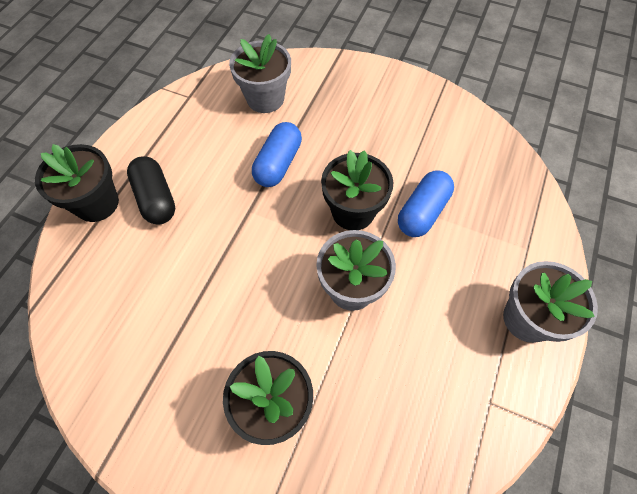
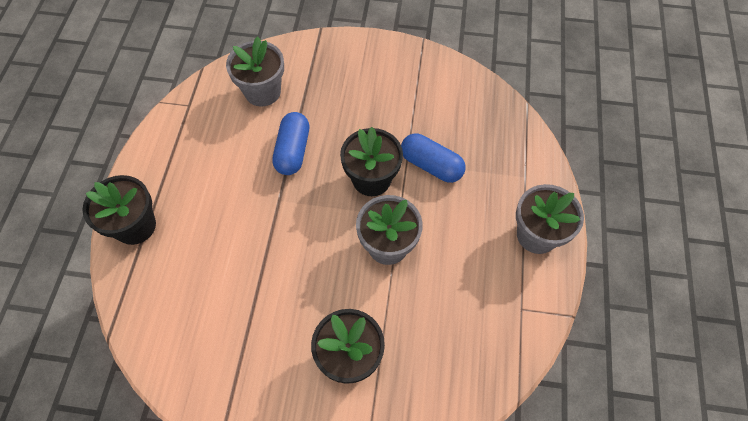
camera: 15 degrees left, 0 degrees up
(156, 199) = (190, 209): black capsule -> none
(422, 212) = (431, 165): blue capsule -> blue capsule turned 75 degrees counterclockwise

